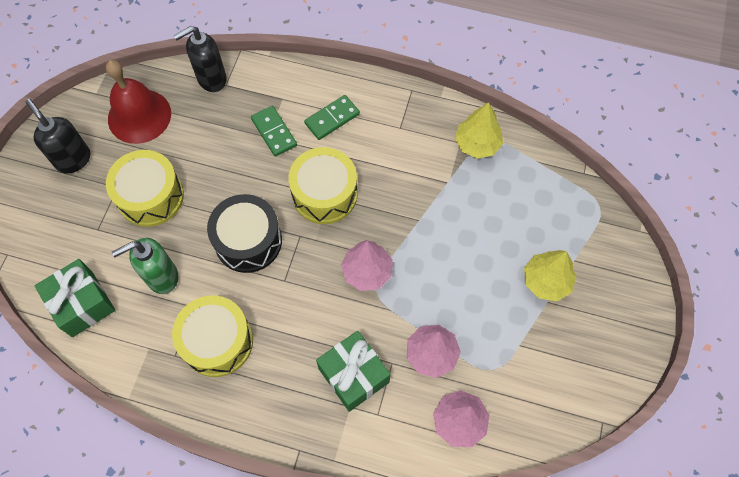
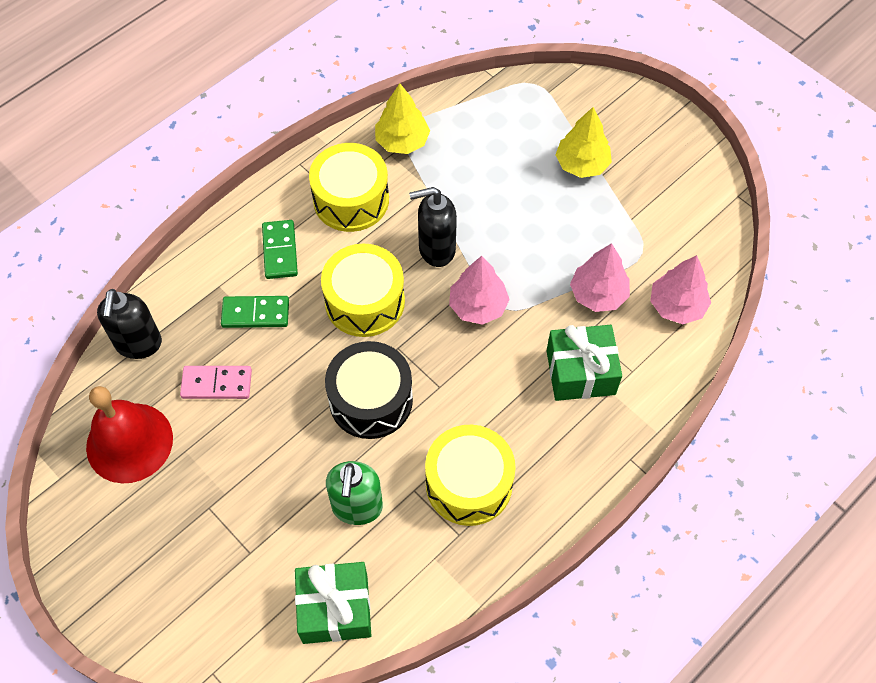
camera: 60 degrees left, 5 degrees down
(73, 159) = (134, 542): black soap dispenser -> black soap dispenser (436, 249)
(151, 196) = (247, 476): yellow drum -> yellow drum (351, 199)
(208, 140) = (217, 384): none -> pink domino

